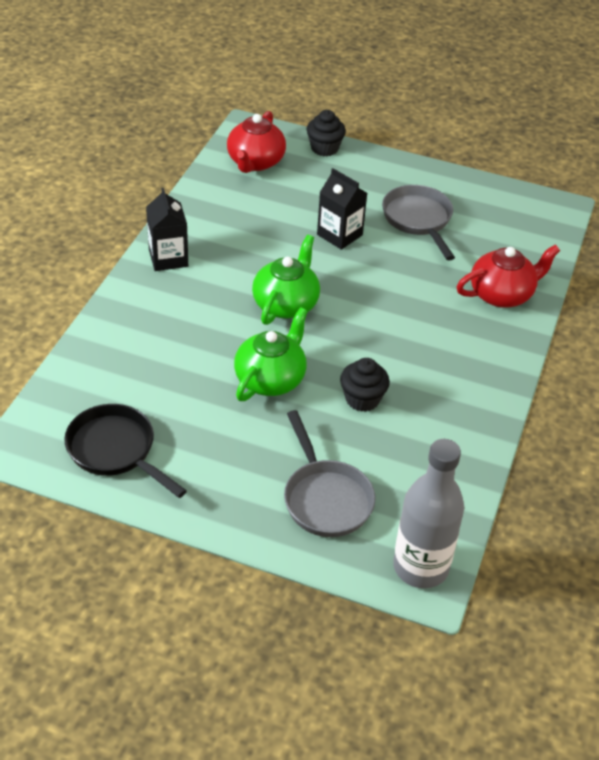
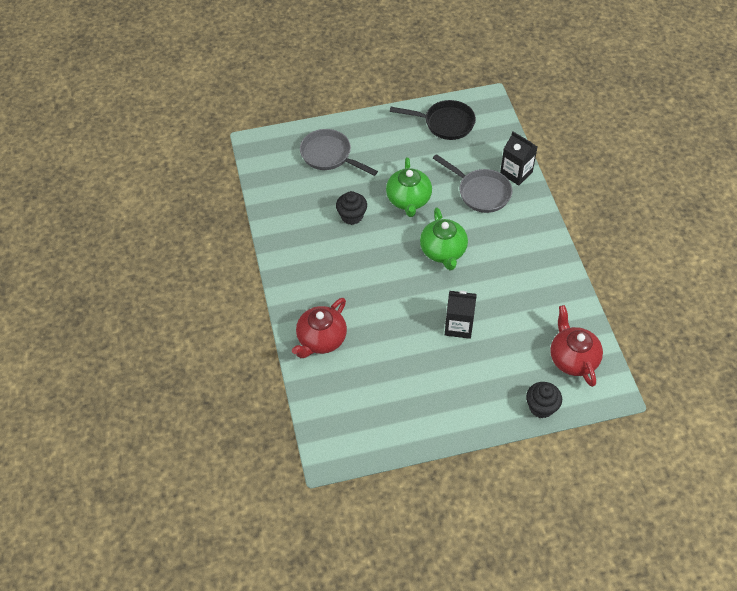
camera: 150 degrees right, 10 degrees up
(168, 258) = (539, 242): black carton -> black carton (516, 173)
(418, 220) = (419, 374): grey pan -> grey pan (480, 192)
(420, 567) = (263, 149): grey bottle -> none

